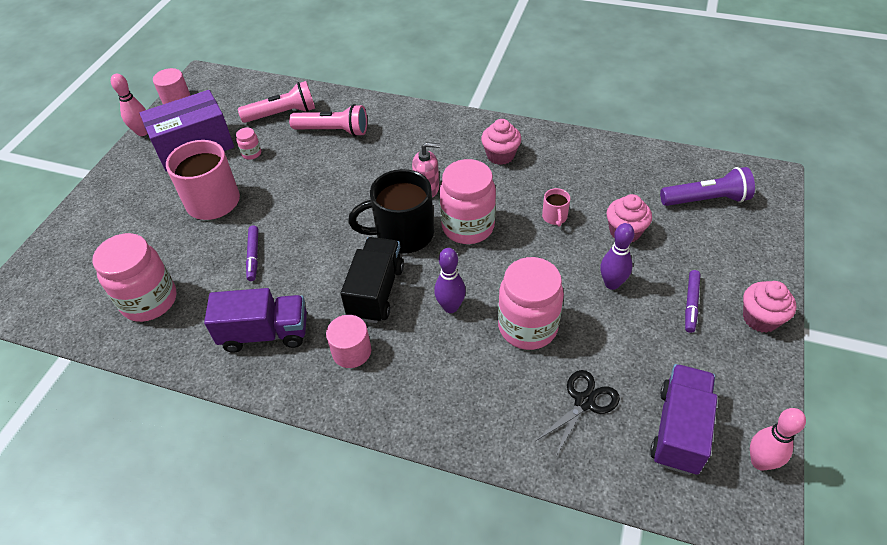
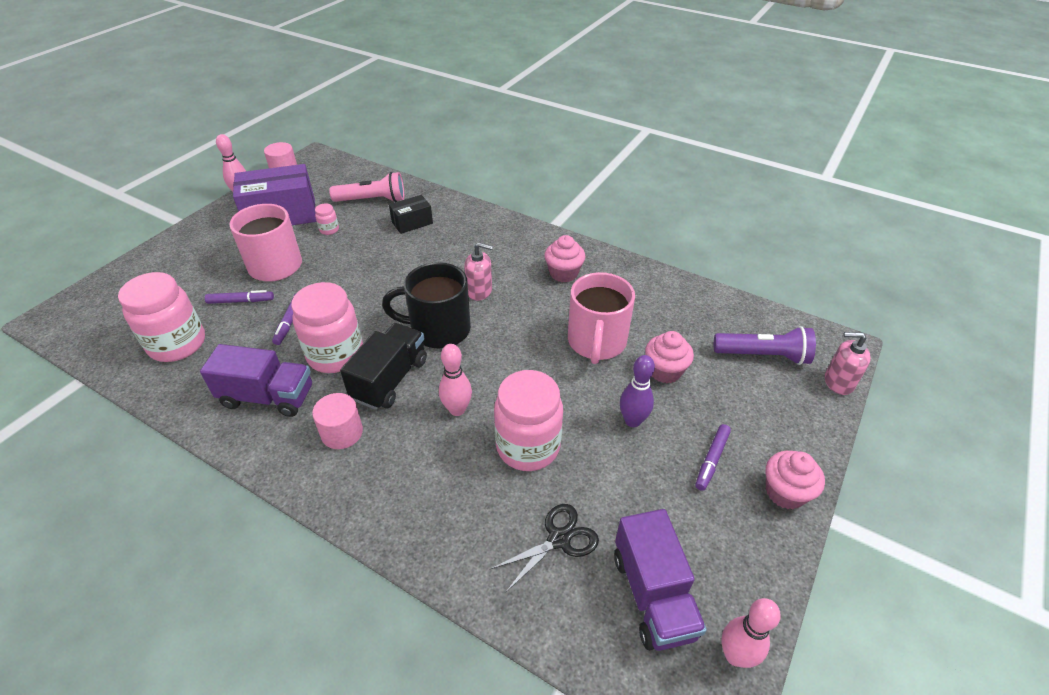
camera: 10 degrees right, 5 degrees down
(194, 245) = (241, 301): none -> purple marker
(333, 131) = (412, 223): pink flashlight -> black box
(450, 307) = (457, 409): purple bowling pin -> pink bowling pin
(468, 227) = (505, 335): pink jar -> pink jar (335, 355)
(554, 217) = (596, 342): pink mug -> pink mug, size x2.25
(679, 429) = (653, 595): purple truck -> purple truck turned 135 degrees clockwise
(777, 211) = (838, 382): none -> pink soap dispenser

